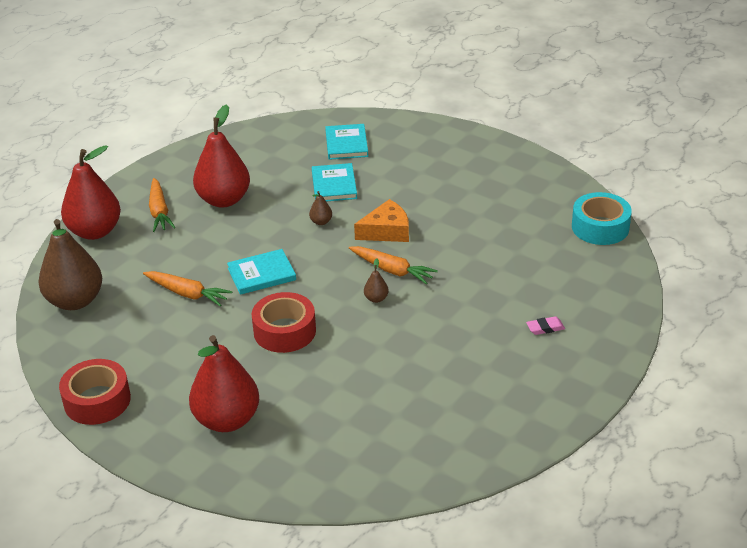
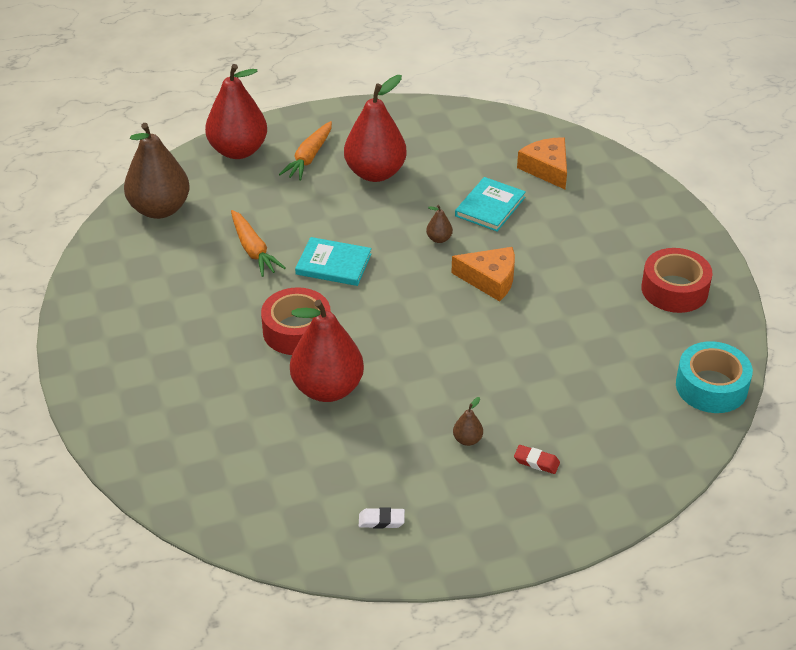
camera: 35 degrees right, 5 degrees up
(97, 400) = (88, 310): red tape -> red tape (674, 289)
(227, 420) = (167, 387): red pear -> red pear (327, 389)
(346, 144) = (547, 169): turquoise book -> orange cheese
(376, 299) = (409, 343): brown pear -> brown pear (467, 440)
(392, 270) = (453, 322): orange carrot -> none
(486, 420) = (381, 520): none -> white eraser
(545, 328) = (536, 462): pink eraser -> red eraser

